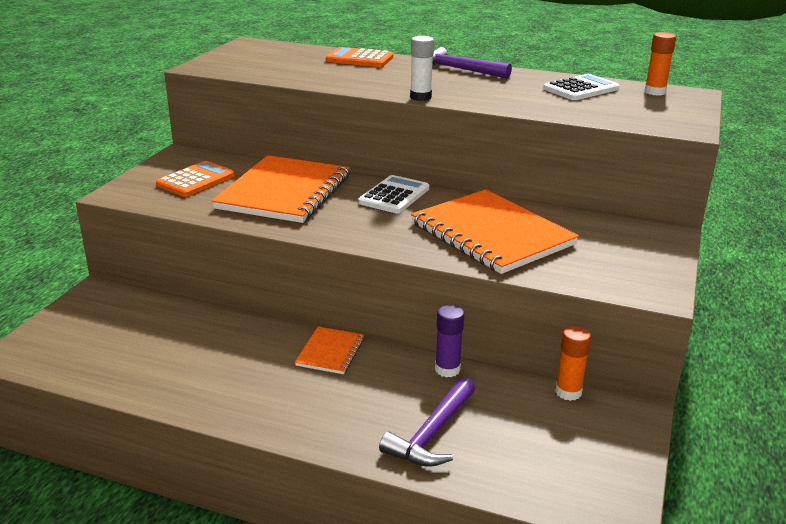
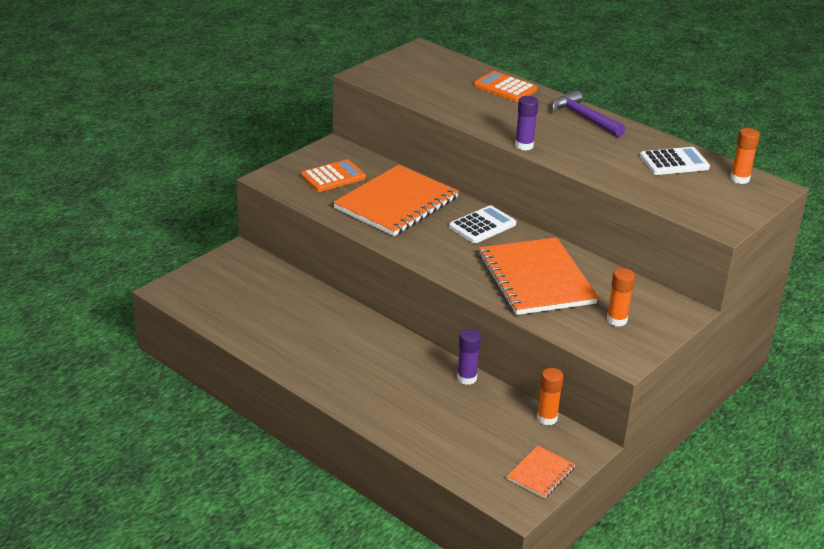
camera: 20 degrees right, 5 degrees up
(330, 352) = (387, 343): orange notebook -> orange notebook (540, 473)
(420, 97) = (524, 146): white glue stick -> purple glue stick
(432, 434) = (425, 420): purple hammer -> none
(611, 256) = (616, 320): none -> orange glue stick

